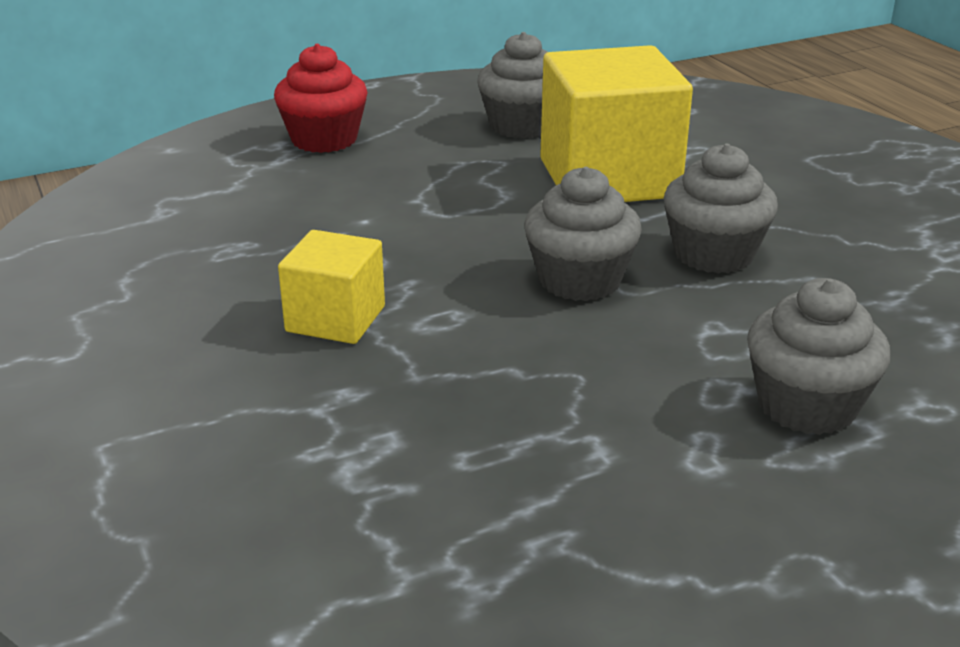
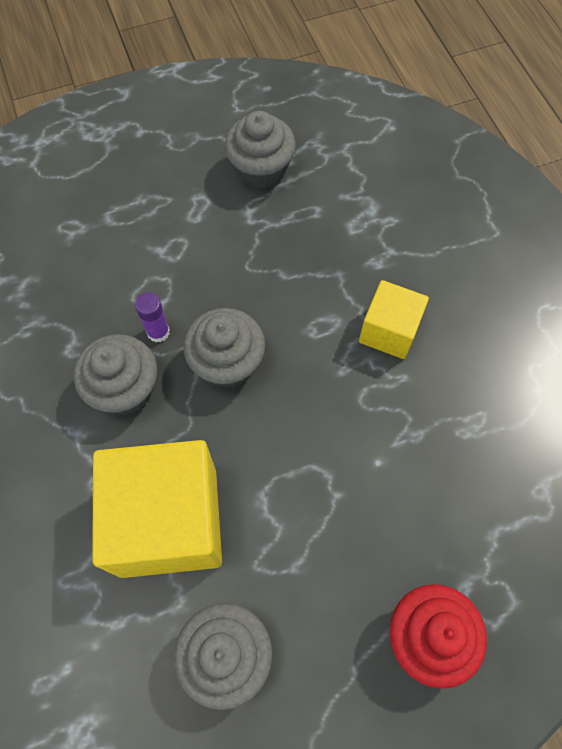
camera: 175 degrees left, 35 degrees up
(695, 301) = (158, 332): none -> purple glue stick
(806, 405) = (133, 234): grey cupcake -> grey cupcake (261, 170)

